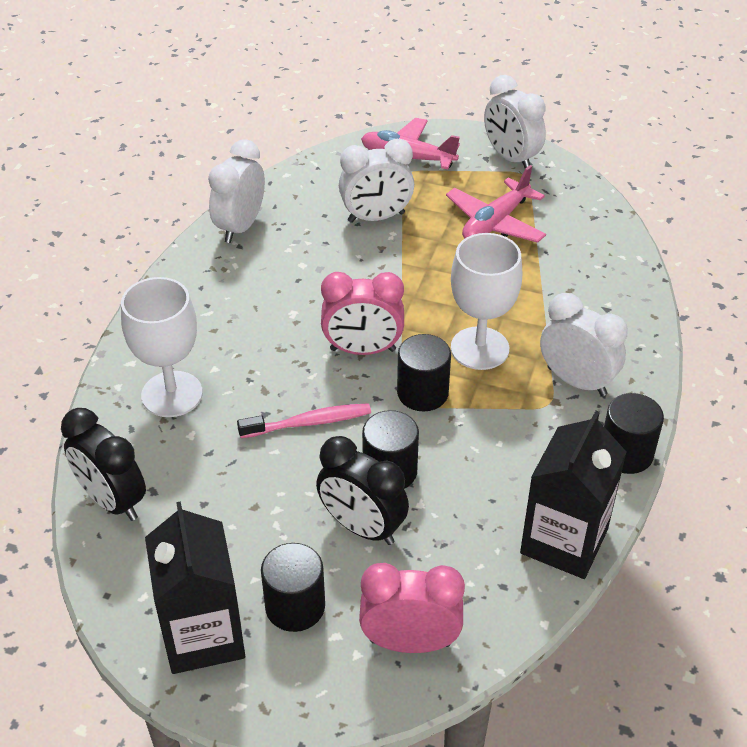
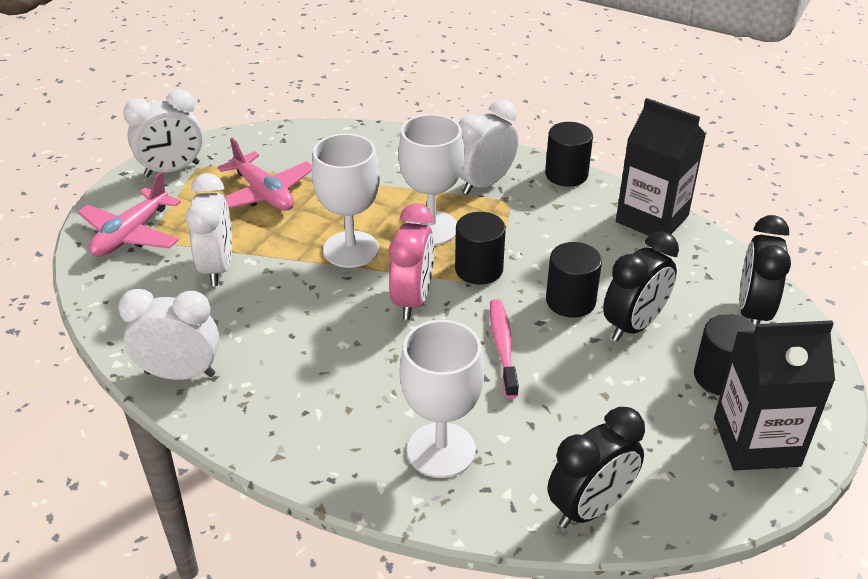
camera: 80 degrees left, 5 degrees down
(240, 227) = (180, 374): white clock -> white clock turned 150 degrees clockwise
(410, 642) = (752, 312): pink clock -> black clock
(427, 296) = (351, 249): none -> white goblet

